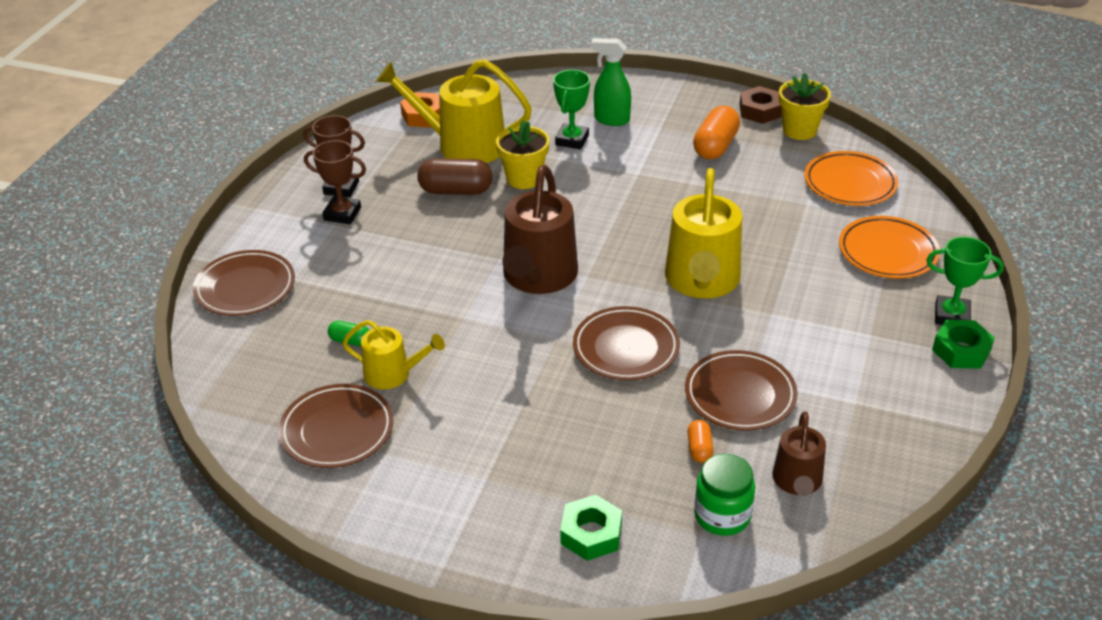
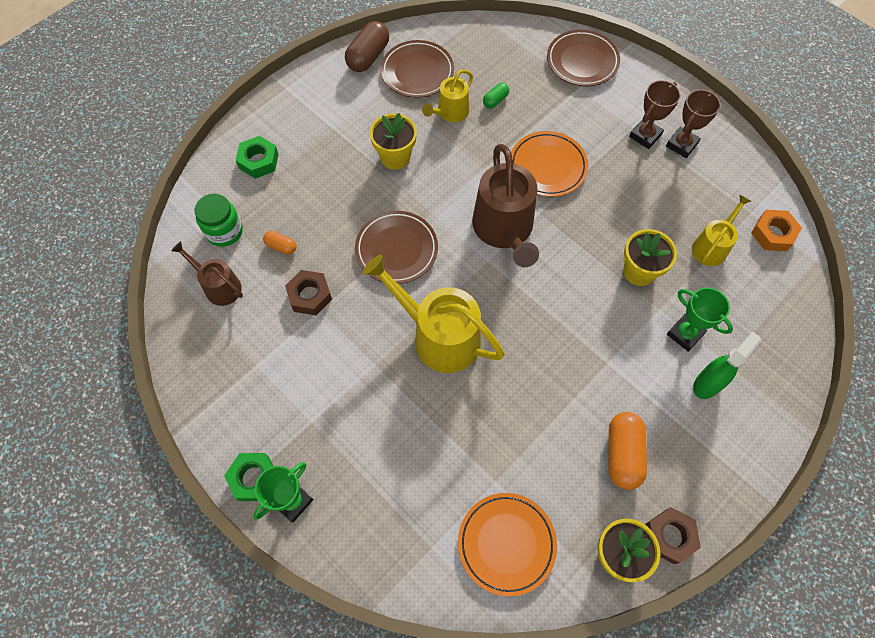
camera: 115 degrees right, 25 degrees up
(456, 191) = (643, 217): brown capsule -> brown capsule (368, 57)
(463, 145) = (711, 246): yellow watering can -> yellow watering can, size x0.56
(496, 398) = (395, 157): none -> yellow flower pot
(538, 276) = (504, 229): brown watering can -> brown watering can turned 135 degrees counterclockwise
(715, 146) = (623, 454): orange capsule -> orange capsule turned 45 degrees clockwise
(740, 395) = (310, 295): brown plate -> brown nut
(887, 252) = (394, 507): orange plate -> orange plate (547, 166)

